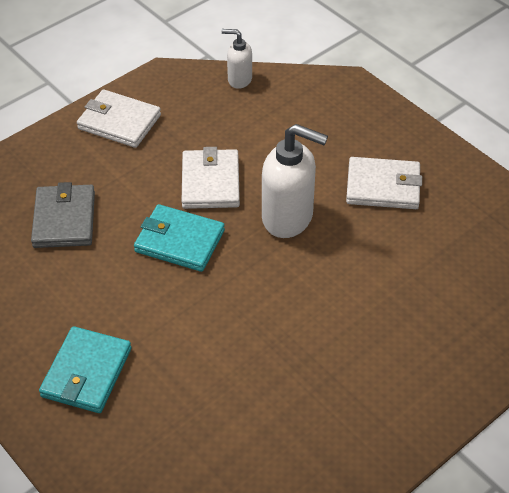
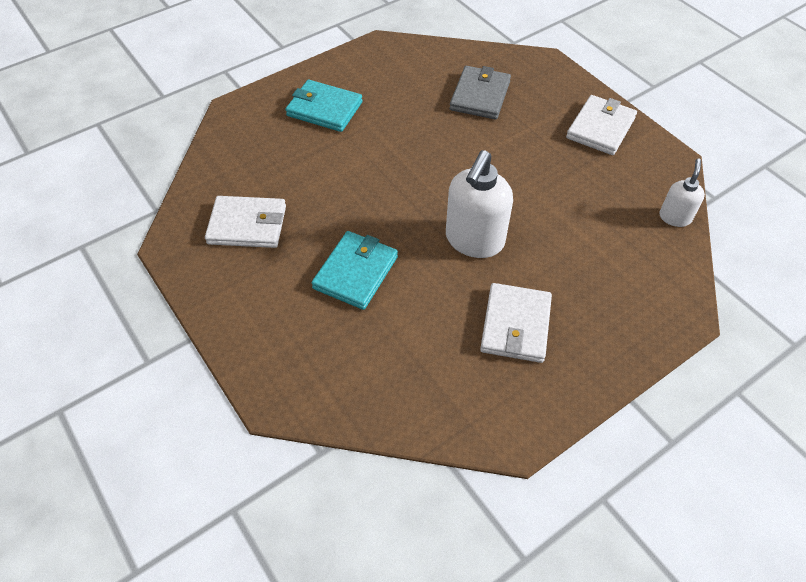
camera: 95 degrees right, 5 degrees up
(64, 219) = (480, 95): grey wallet -> grey wallet turned 75 degrees counterclockwise
(179, 241) = (450, 163): turquoise wallet -> turquoise wallet (355, 272)
(210, 182) = (522, 187): white wallet -> white wallet (247, 225)

